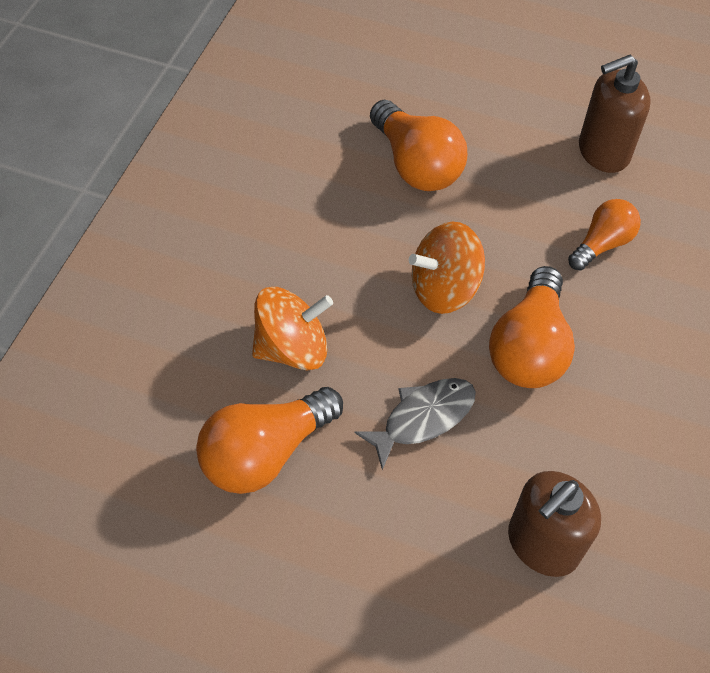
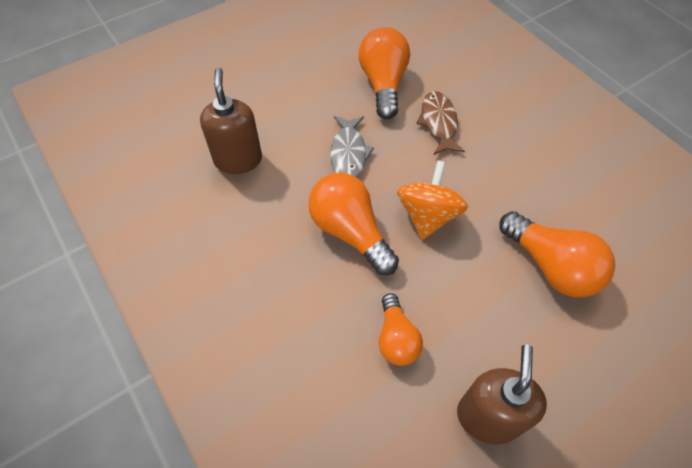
camera: 125 degrees right, 0 degrees up
(293, 348) = (439, 123): orange spinning top -> brown fish
(417, 165) = (551, 266): orange light bulb -> orange light bulb turned 135 degrees counterclockwise

